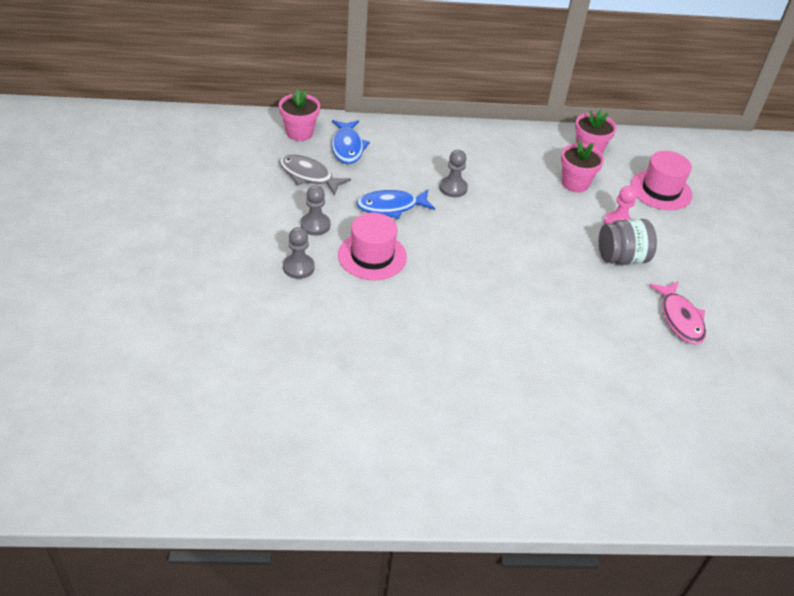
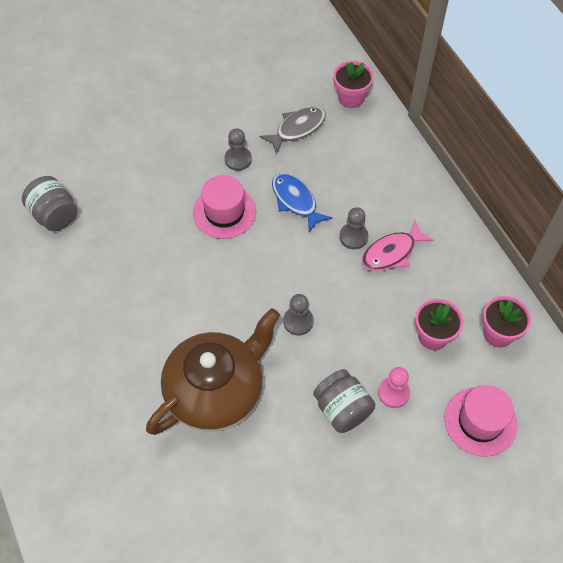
camera: 70 degrees right, 15 degrees up
(284, 387) = (54, 215): none -> grey jar
(298, 267) = (182, 170): grey pawn -> grey pawn (298, 321)
(308, 176) = (297, 129): grey fish -> grey fish turned 45 degrees clockwise
(347, 147) = (355, 138): blue fish -> none
(570, 330) = (216, 391): none -> brown teapot
(680, 319) = (283, 484): pink fish -> pink fish (392, 253)

